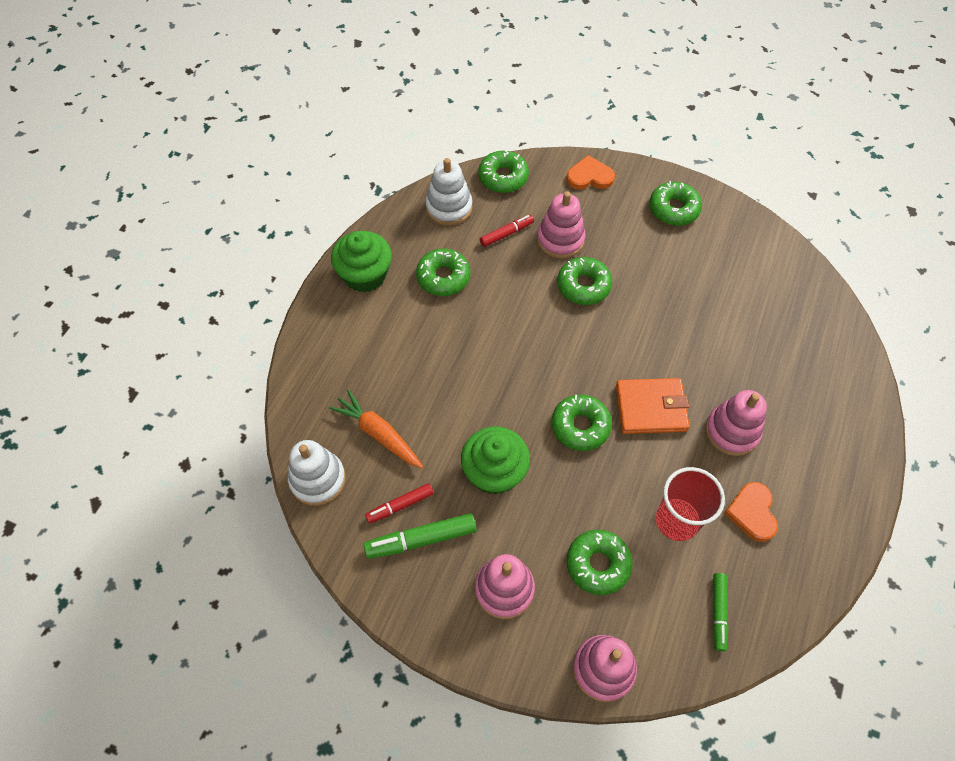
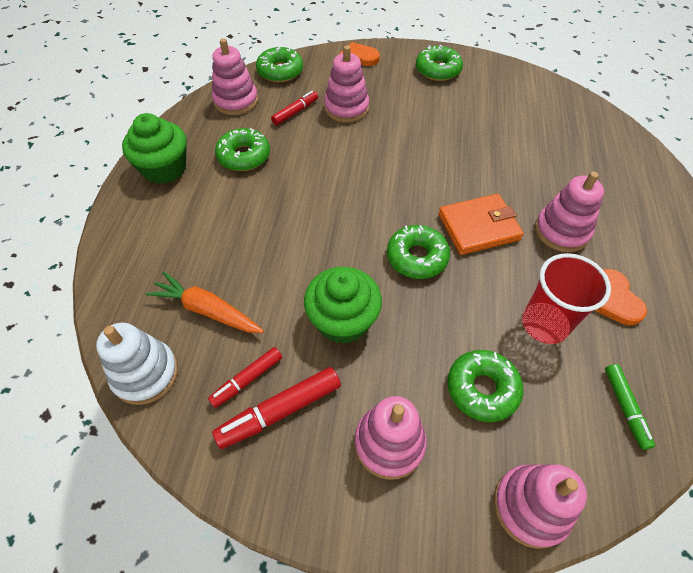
camera: 15 degrees left, 5 degrees down
(421, 539) = (280, 411): green marker -> red marker
(449, 207) = (236, 101): white stacking toy -> pink stacking toy
(583, 286) = (379, 139): green donut -> none

